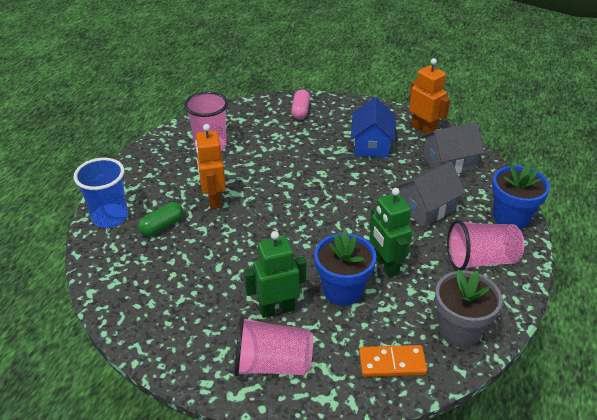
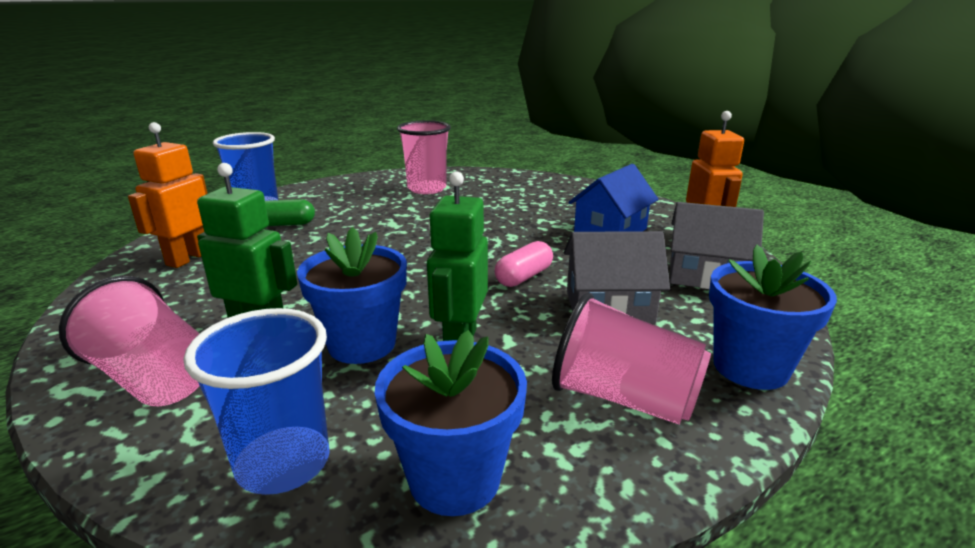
camera: 35 degrees right, 15 degrees down
(214, 199) = (363, 222): orange robot -> orange robot (188, 258)
(300, 111) = (560, 189): pink capsule -> pink capsule (524, 277)
(392, 363) = (283, 463): orange domino -> blue cup
(459, 330) = (454, 478): grey flower pot -> blue flower pot

